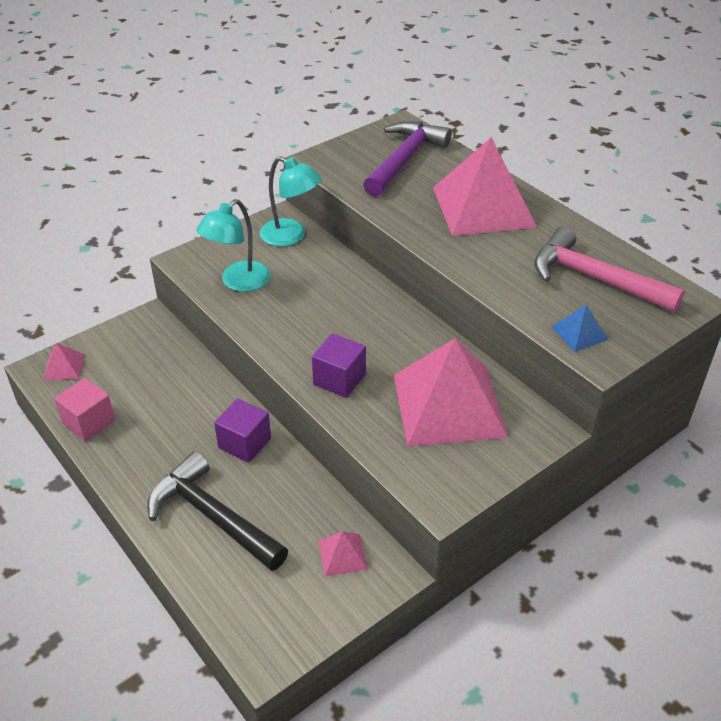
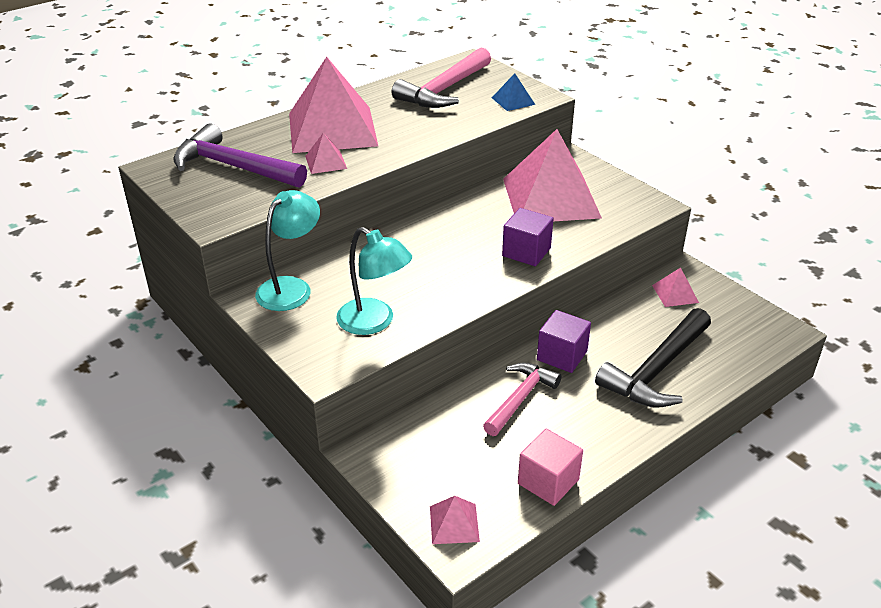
camera: 90 degrees left, 5 degrees down
(189, 410) = (520, 399): none -> pink hammer
(416, 206) = (325, 162): none -> pink pyramid

